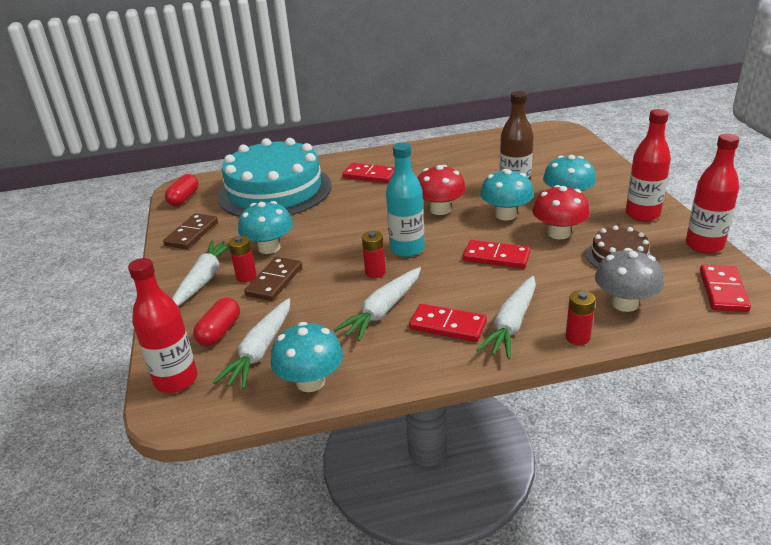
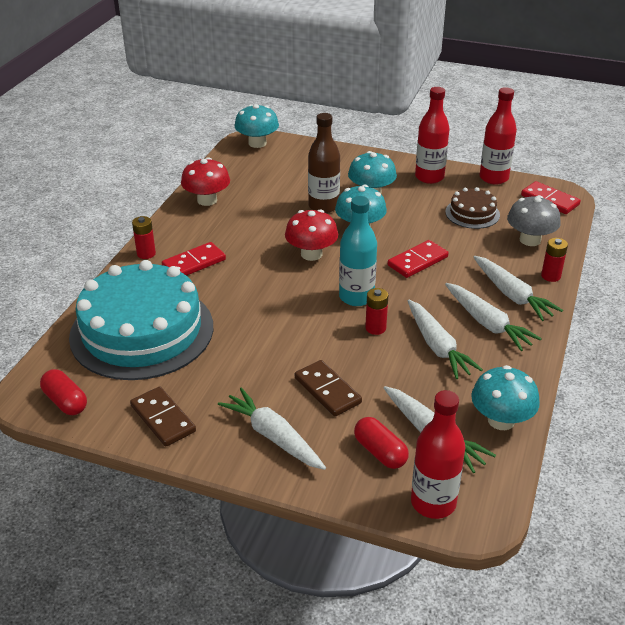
camera: 60 degrees left, 5 degrees up
(246, 276) = (299, 406): red battery -> red battery (146, 254)
(269, 248) = (260, 374): turquoise mushroom -> turquoise mushroom (257, 143)
(448, 325) = (487, 323): red domino -> white carrot
(558, 233) = (415, 220): red mushroom -> red mushroom (207, 200)

